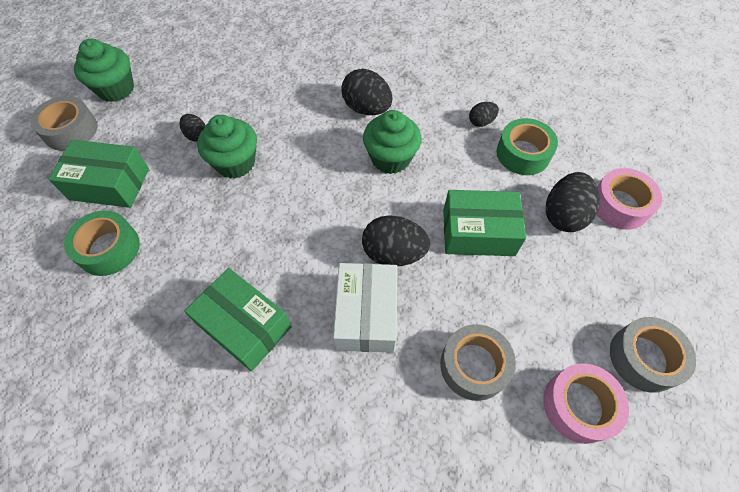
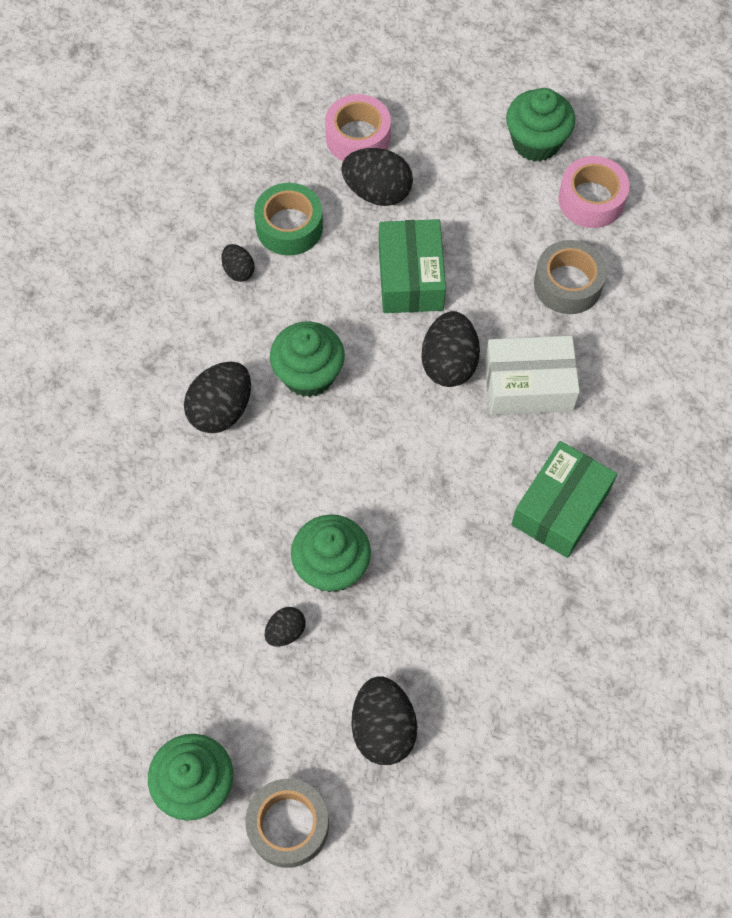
camera: 95 degrees left, 5 degrees up
(109, 184) = (383, 728): green box -> black egg
(109, 249) = (484, 693): green tape -> none
(644, 358) = (536, 142): grey tape -> green cupcake

